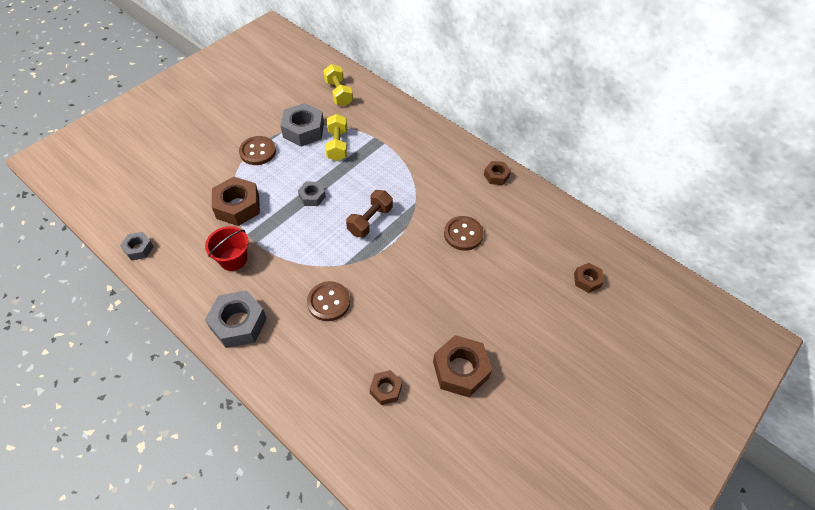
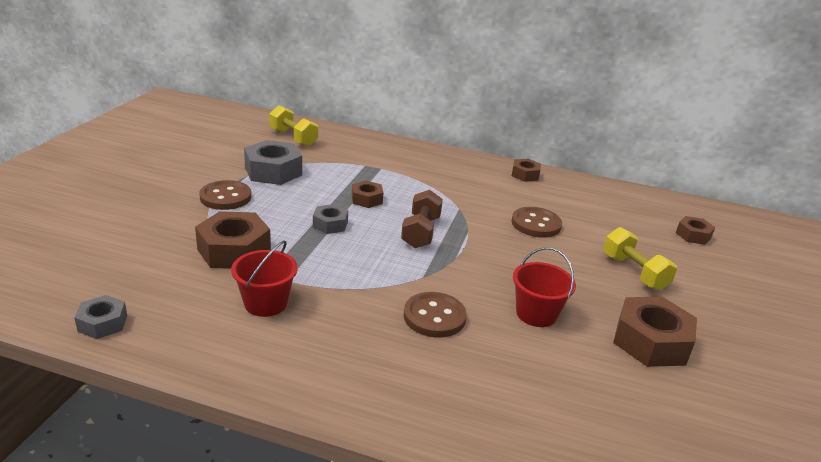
camera: 25 degrees left, 25 degrees down
(238, 323) = (325, 370): grey nut -> none
(337, 145) = (326, 177): yellow dumbbell -> yellow dumbbell (634, 272)
(386, 389) = (585, 386): brown nut -> brown nut (367, 199)
(398, 320) = (536, 314): none -> red bucket

